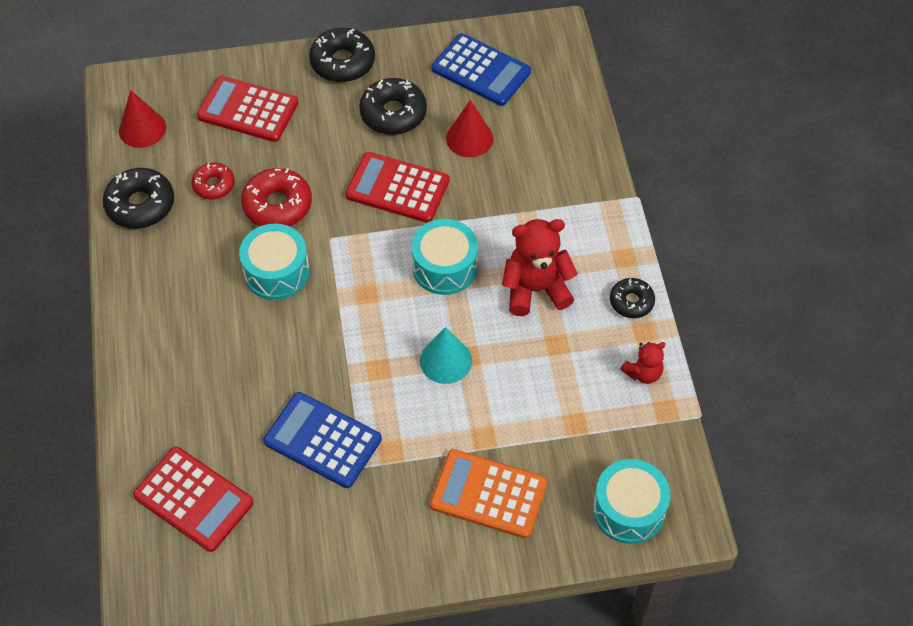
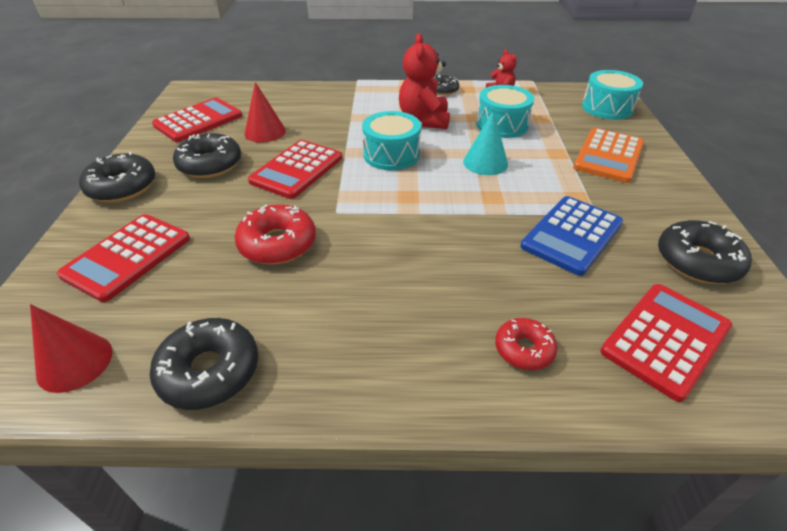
camera: 80 degrees left, 15 degrees down
(214, 185) = (220, 293): red donut -> red donut (524, 349)
(276, 272) = (365, 250): turquoise drum -> turquoise drum (502, 125)
(296, 548) = (697, 261): none -> black donut
(481, 70) = (198, 120): blue calculator -> red calculator

